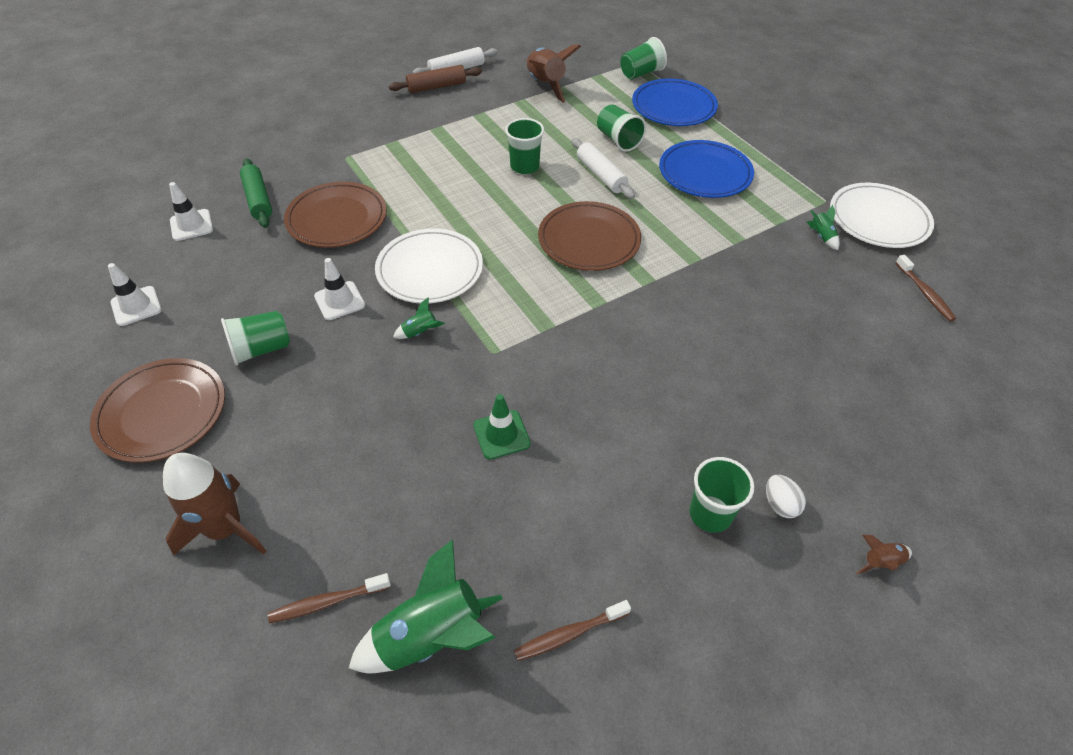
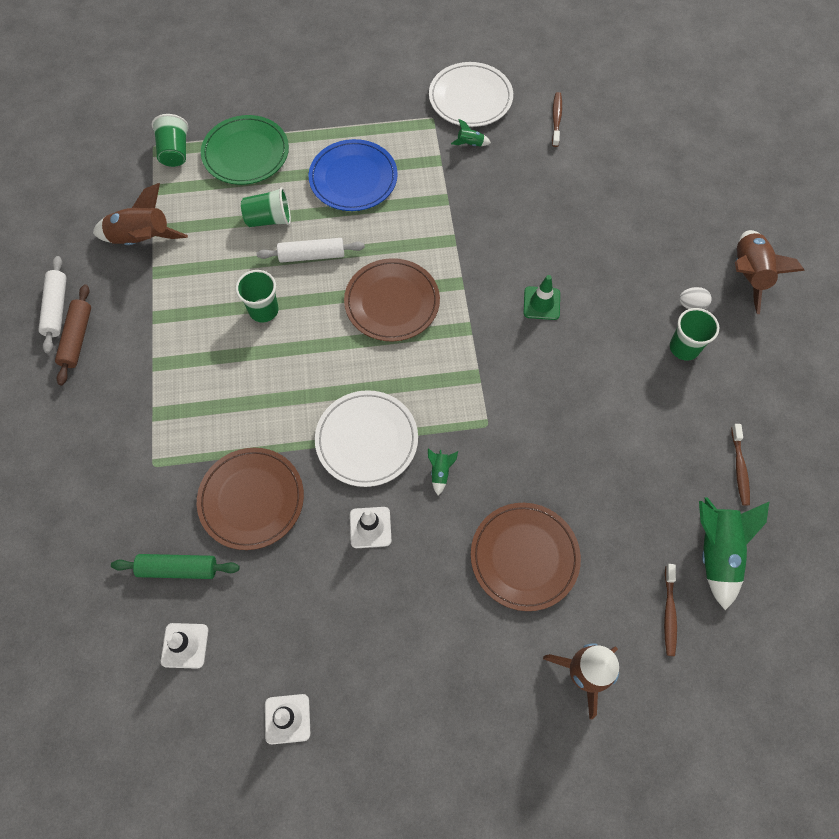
camera: 65 degrees left, 15 degrees up
(162, 413) = (441, 710): brown plate -> brown plate (524, 557)
(261, 349) = (401, 609): green cup -> none
(501, 434) = (571, 449): green traffic cone -> green traffic cone (541, 303)
(673, 107) = (246, 153): blue plate -> green plate
(880, 562) = (748, 275): brown rocket -> brown rocket, size x2.24
(925, 293) = (556, 119): brown toothbrush -> brown toothbrush turned 90 degrees counterclockwise

